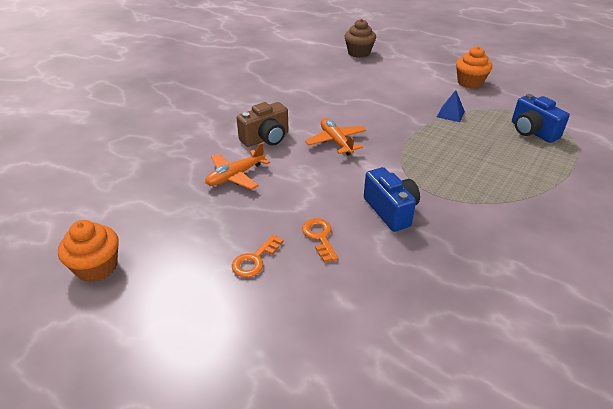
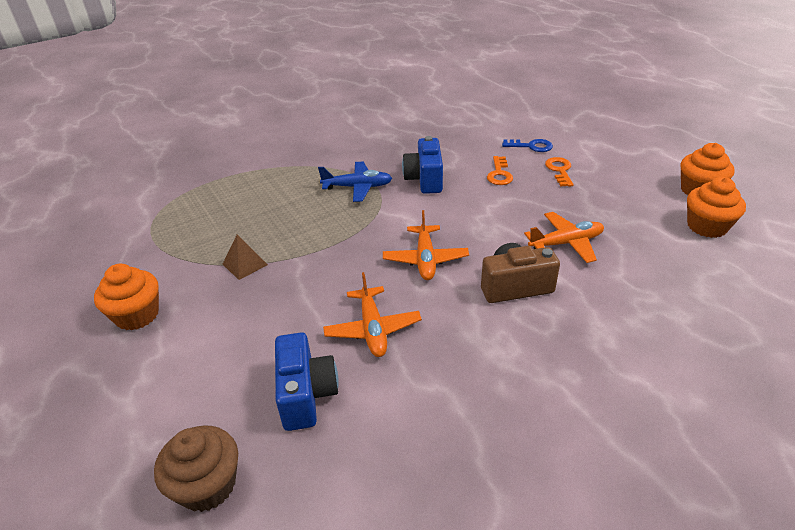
camera: 155 degrees left, 0 degrees up
(108, 220) = (707, 226): none -> orange cupcake
(254, 260) = (560, 170): orange key -> orange key turned 60 degrees counterclockwise
(300, 296) = (531, 146): none -> blue key
(339, 102) = (372, 329): none -> orange plane
(444, 186) = (357, 187): none -> blue plane
(450, 114) = (245, 264): blue pyramid -> brown pyramid
(532, 132) = (194, 218): blue camera -> blue camera (306, 394)

